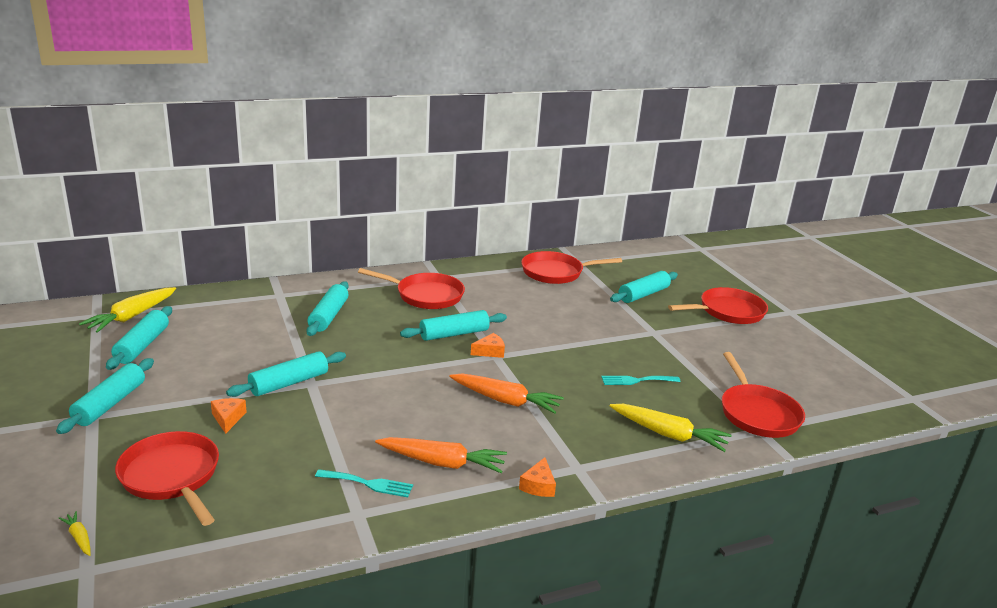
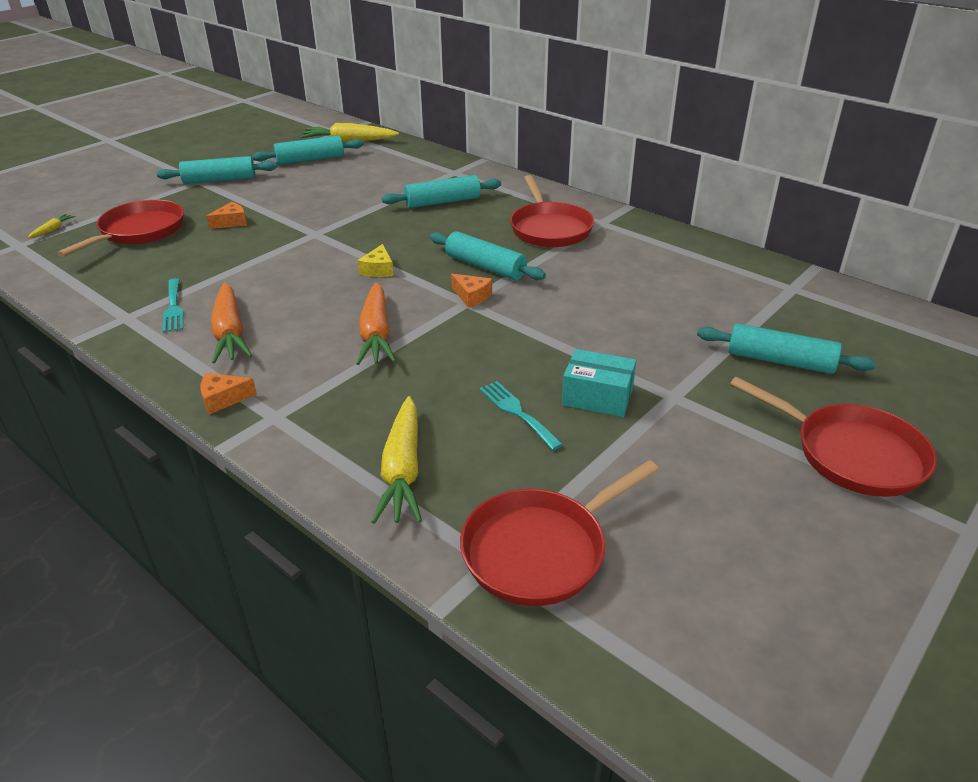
camera: 65 degrees right, 10 degrees up
(289, 383) = (307, 225): turquoise rolling pin -> none
(410, 373) = (378, 269): none -> yellow cheese
(556, 272) = (733, 282): red pan -> none
(639, 352) = (597, 397): none -> turquoise box

